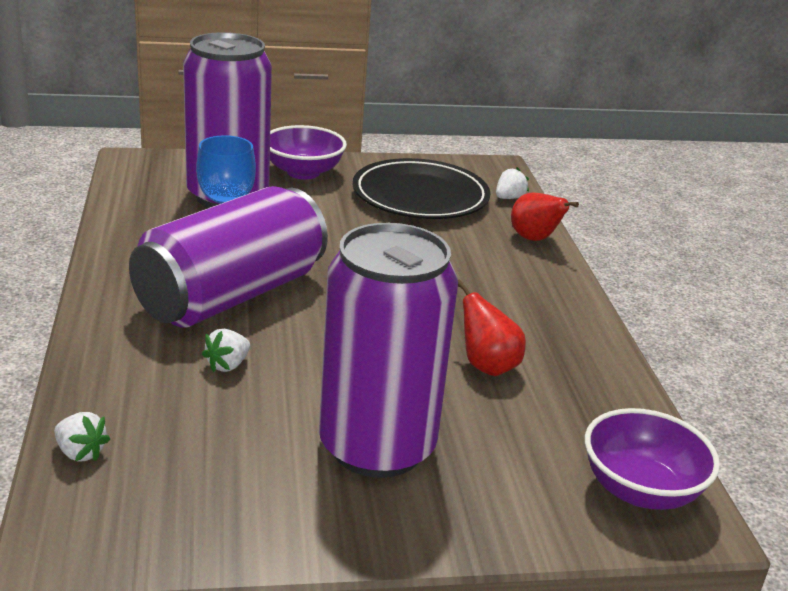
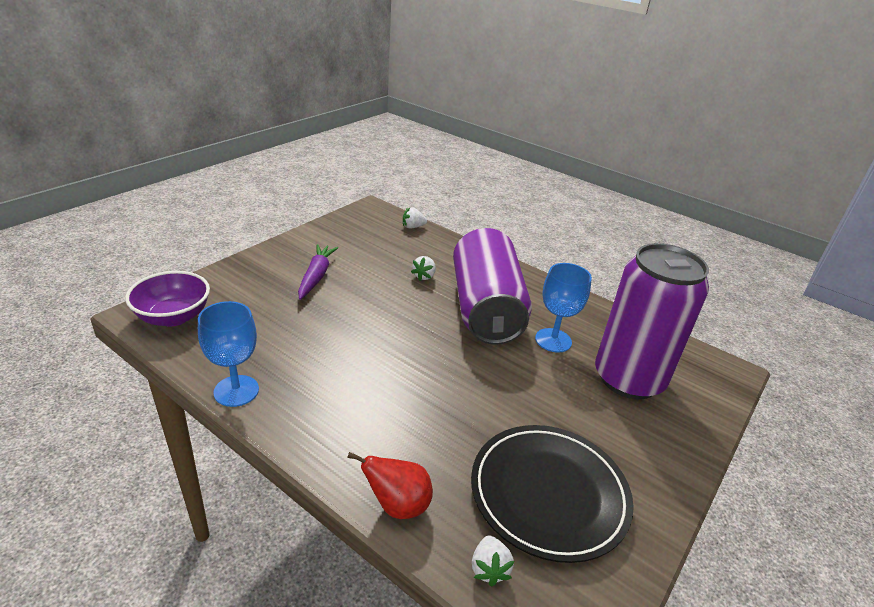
camera: 135 degrees right, 5 degrees up
(227, 365) = (424, 276): white strawberry -> white strawberry turned 150 degrees counterclockwise
(303, 172) = (655, 449): purple bowl -> none
(377, 447) = (316, 276): purple can -> purple carrot
(487, 366) = (309, 343): red pear -> none
(608, 362) = (236, 391): none -> blue goblet

